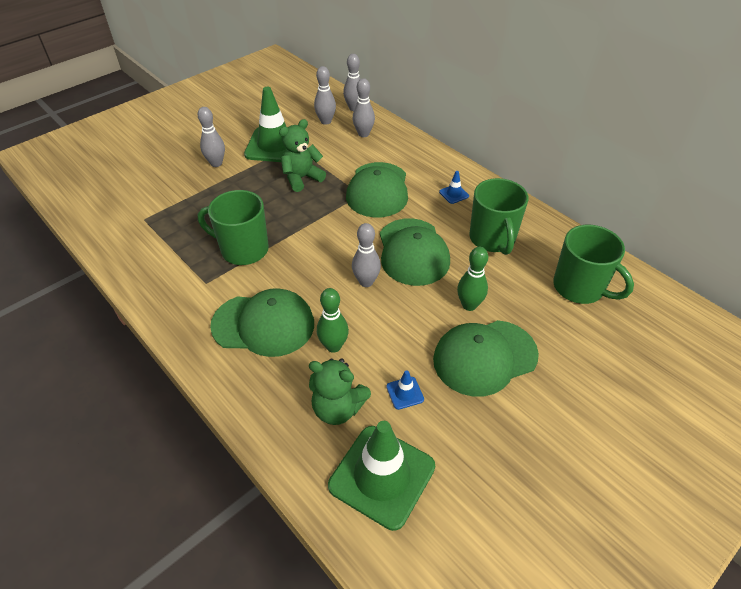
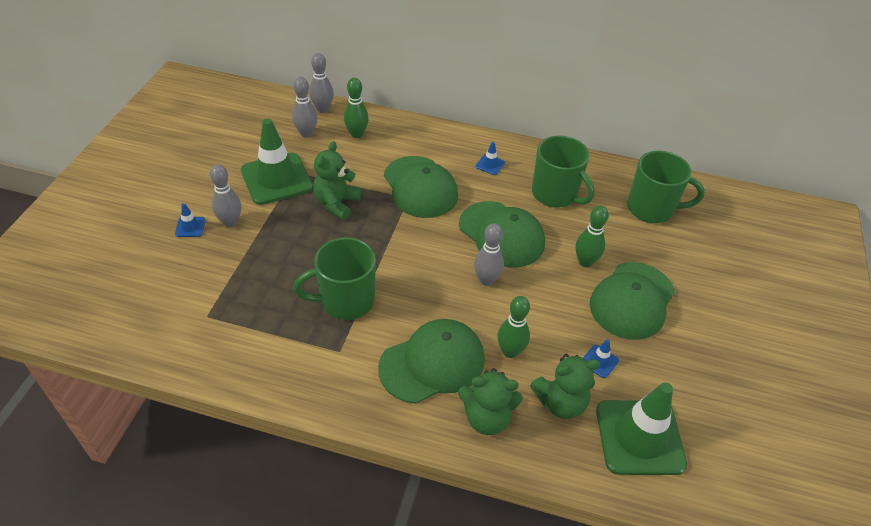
camera: 35 degrees left, 0 degrees up
(188, 156) = (190, 227): none -> blue traffic cone
(266, 387) = (487, 418): none -> green teddy bear
(363, 134) = (356, 134): grey bowling pin -> green bowling pin

